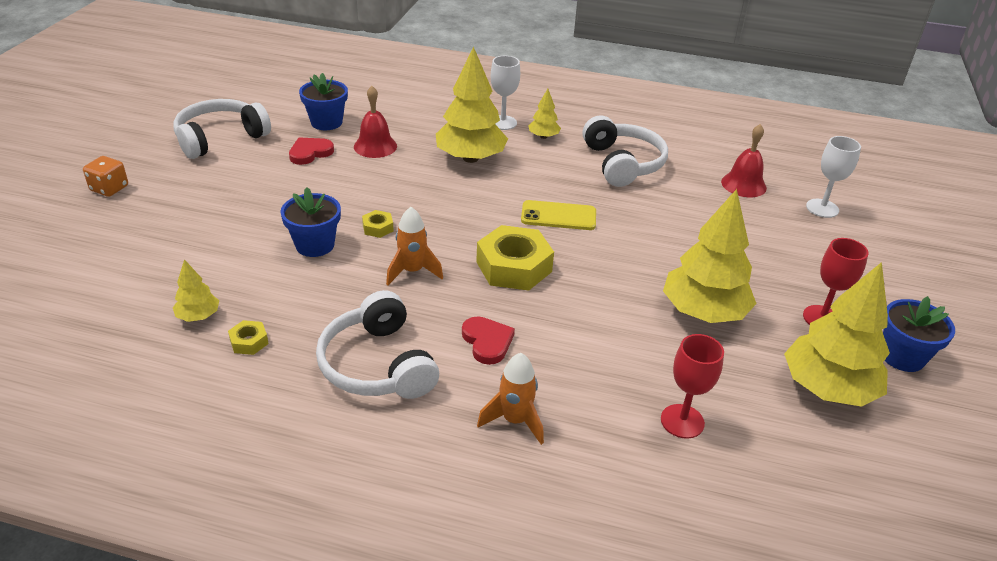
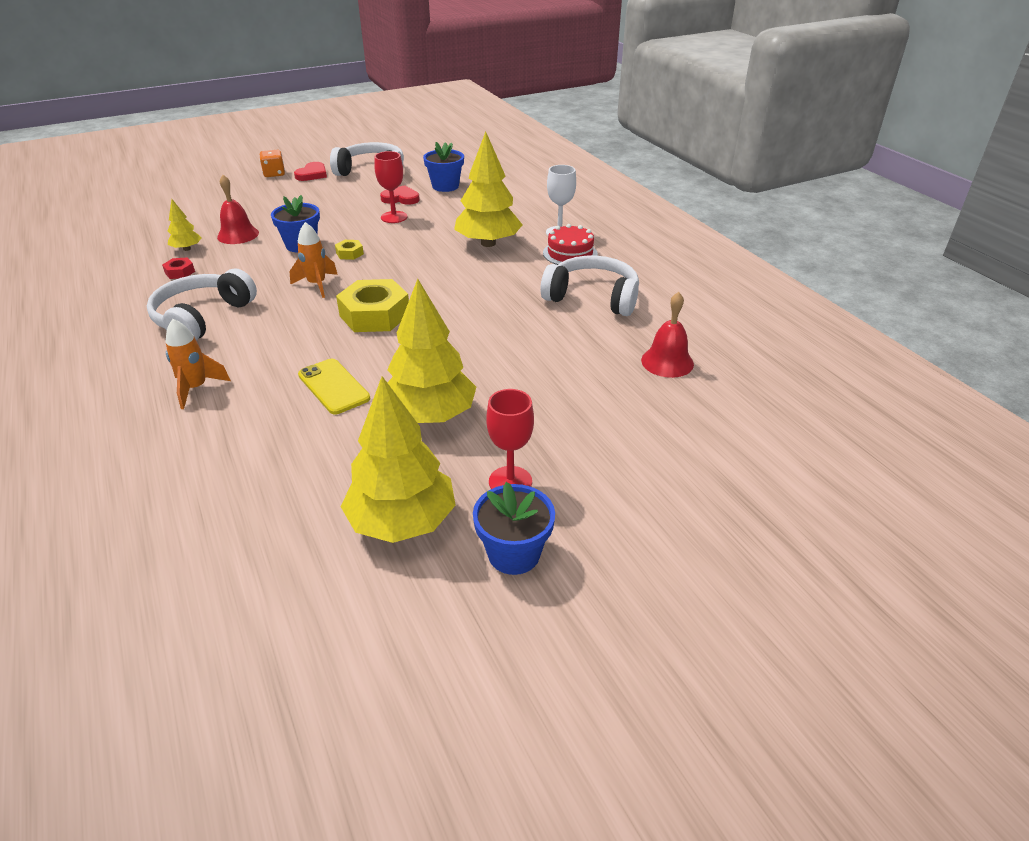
camera: 50 degrees right, 0 degrees up
(249, 342) = (180, 272): yellow nut -> red nut
(375, 146) = (444, 211): red bell -> red bell (238, 235)
(487, 342) = (272, 342): red heart -> red heart (312, 174)
(543, 136) = (570, 253): yellow tree -> red cake
(558, 216) = (468, 304): yellow phone -> yellow phone (333, 387)
(623, 163) = (593, 297): white headphones -> white headphones turned 105 degrees counterclockwise
(682, 421) = (270, 459): red goblet -> red goblet (394, 217)
(822, 208) = (705, 418): white goblet -> none

